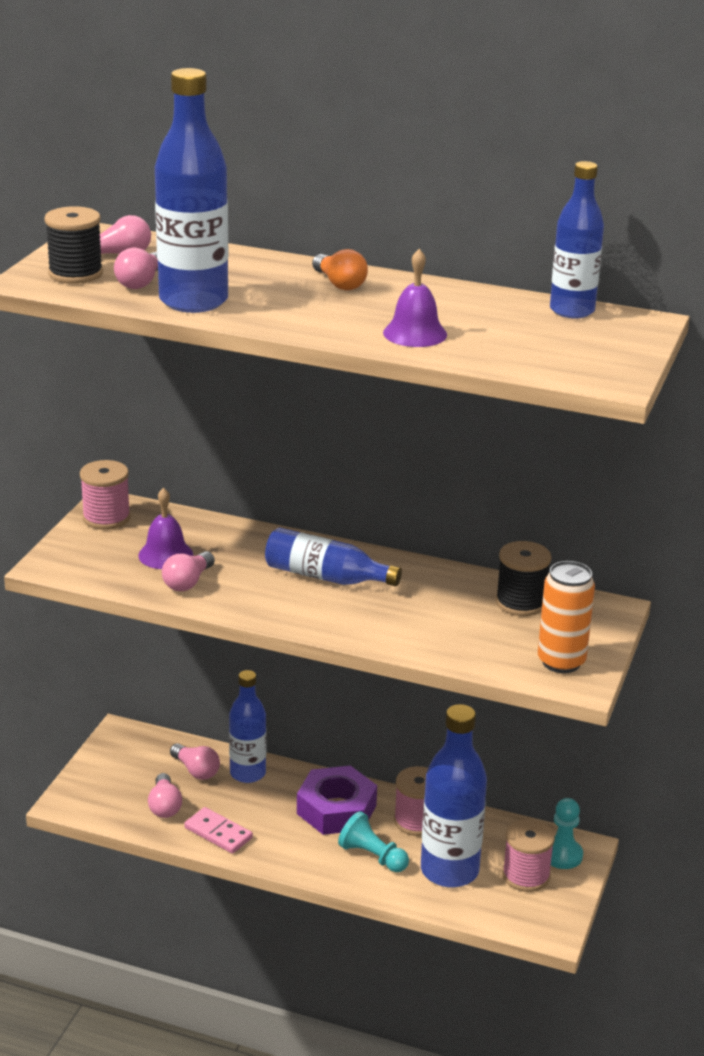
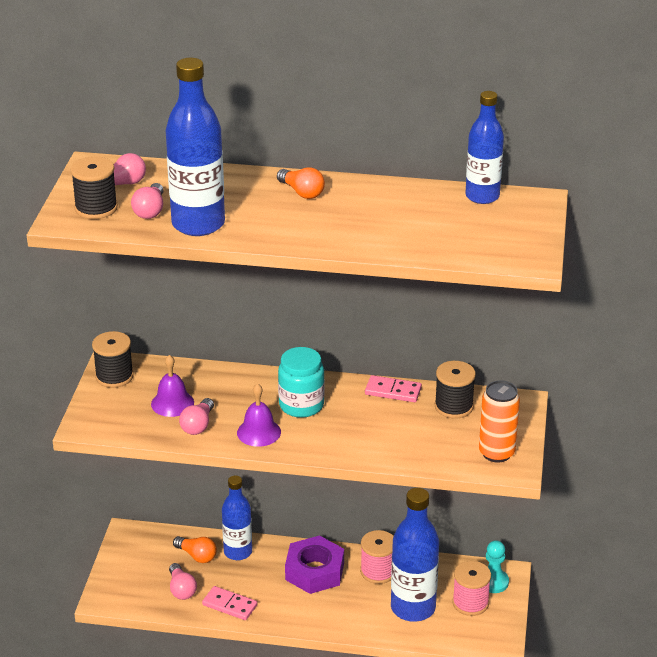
camera: 10 degrees left, 5 degrees up
(106, 518) = (114, 376): pink spool -> black spool
(196, 770) = (197, 556): pink light bulb -> orange light bulb
(325, 577) = (301, 405): blue bottle -> turquoise jar
(372, 856) = (352, 605): turquoise pawn -> none
(415, 333) = (375, 234): purple bell -> purple bell (259, 432)
(447, 576) = (393, 391): none -> pink domino

